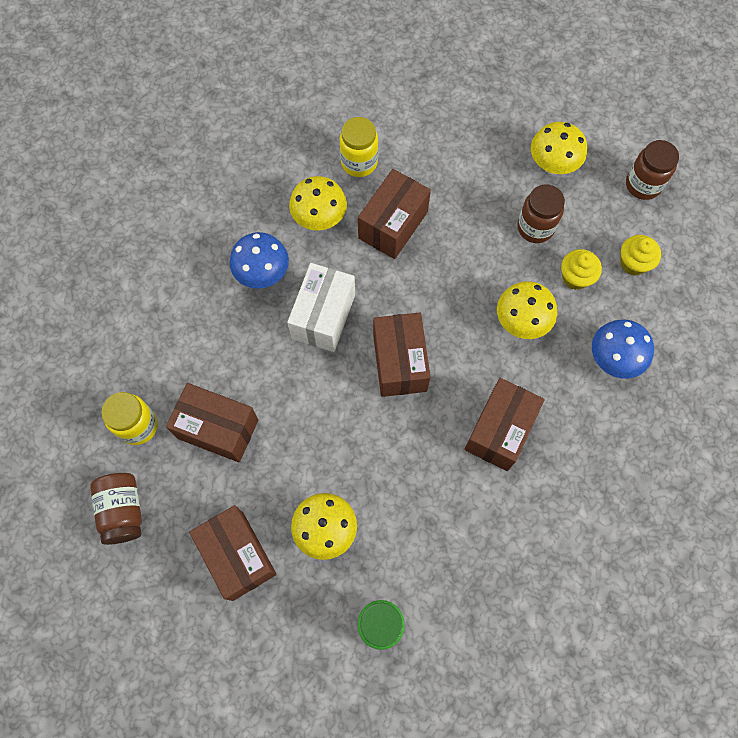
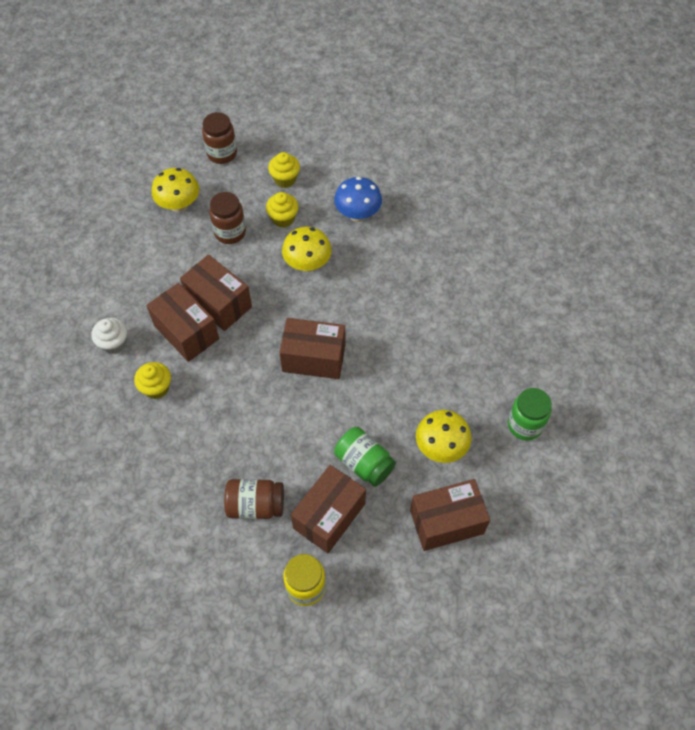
camera: 75 degrees left, 10 degrees down
(123, 511) = (383, 614): brown jar -> brown jar (255, 505)
(262, 274) = (193, 447): blue mushroom -> none
(286, 449) = (364, 463): none -> green jar
(319, 219) = (156, 388): yellow mushroom -> yellow cupcake
(323, 316) = (252, 406): white box -> none
(359, 162) = (114, 343): yellow jar -> white cupcake
(499, 430) = (392, 303): brown box -> brown box (219, 303)

